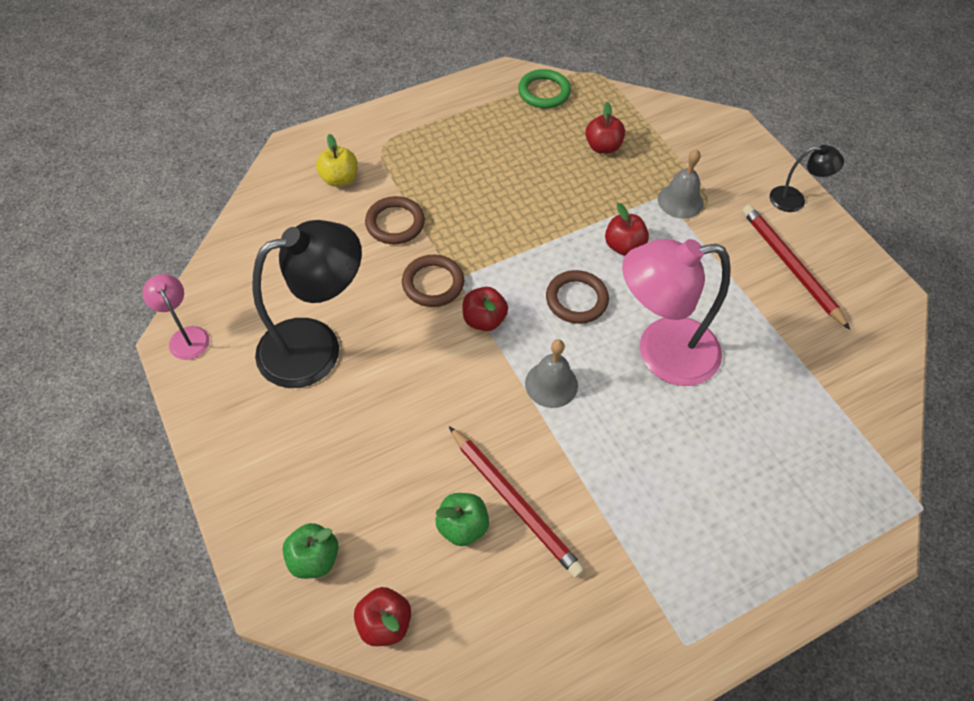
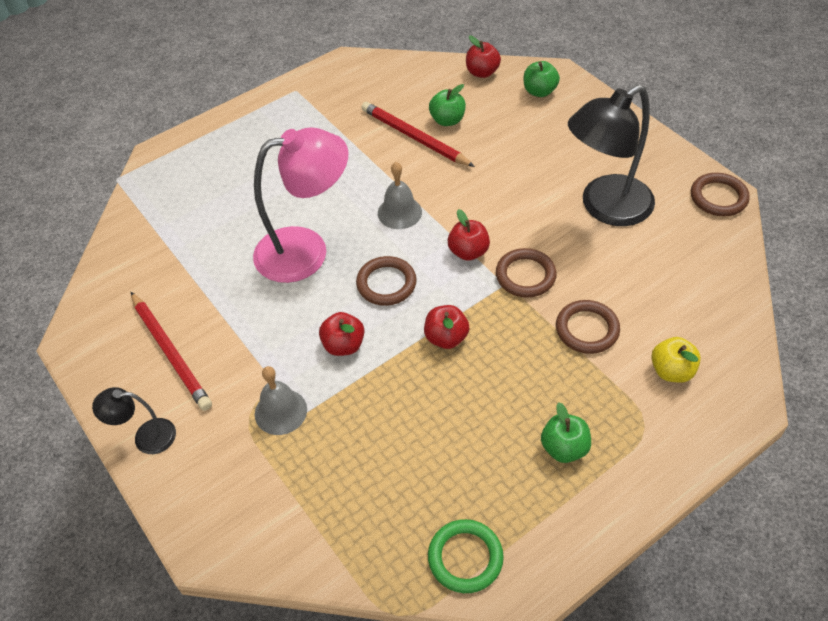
camera: 175 degrees right, 5 degrees down
(186, 336) = (718, 197): pink lamp -> brown ring
(452, 141) = (564, 448): none -> green apple
(603, 147) = (375, 474): red apple -> red apple (446, 338)

